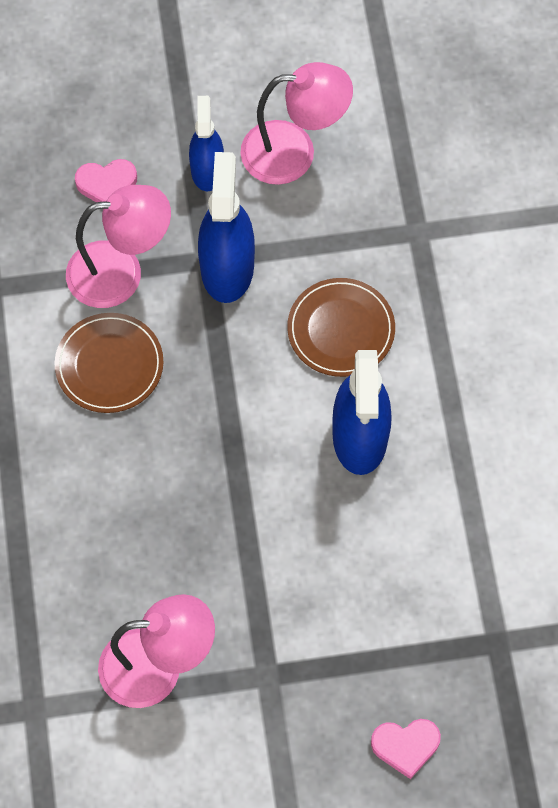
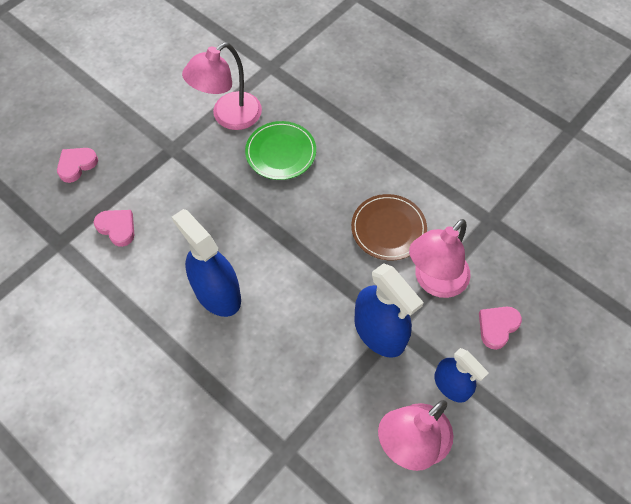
camera: 140 degrees right, 5 degrees down
(139, 560) = (281, 152): none -> green plate
(341, 329) = (279, 347): brown plate -> none
(415, 608) = (117, 228): none -> pink heart

